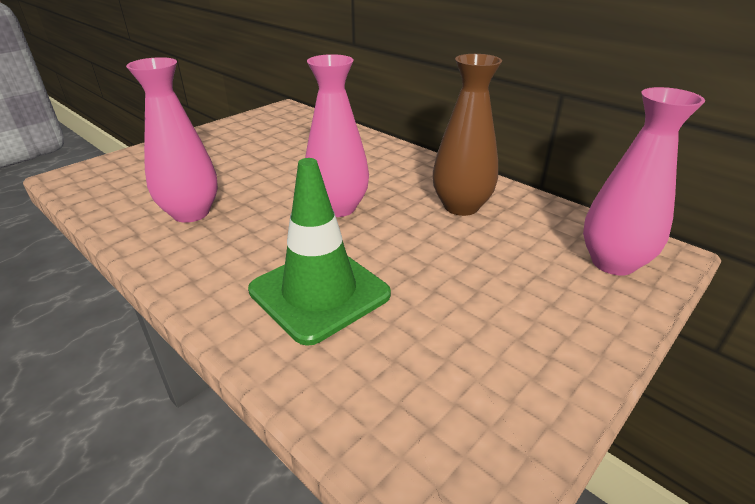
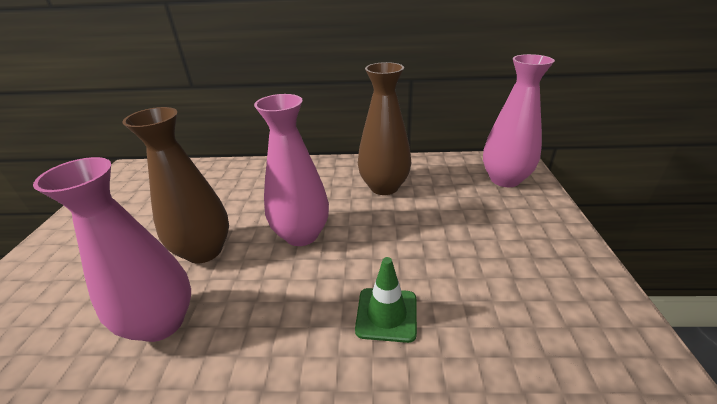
camera: 40 degrees left, 0 degrees up
(263, 185) = (204, 251): none -> brown vase
(319, 292) = (386, 314): green traffic cone -> green traffic cone, size x0.55

